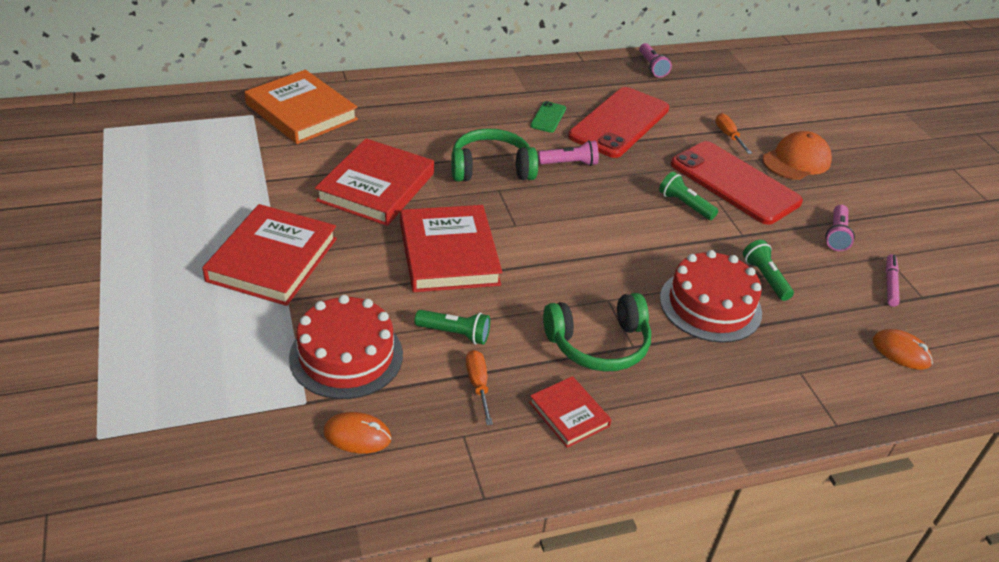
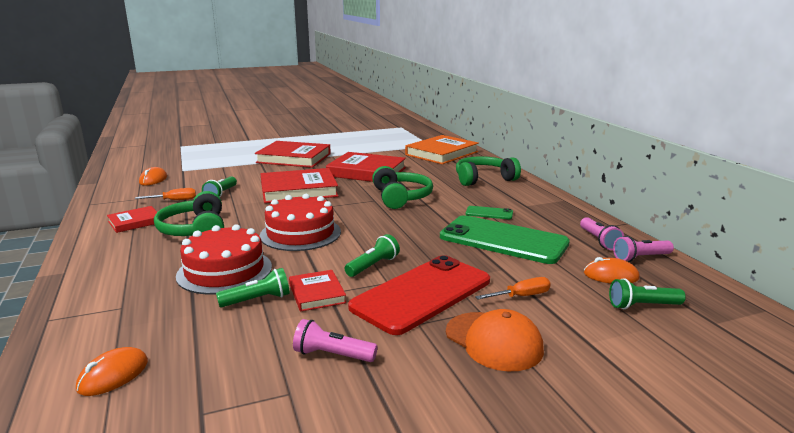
camera: 90 degrees right, 20 degrees down
(346, 356) = (212, 175): red cake -> red cake (300, 233)
(431, 100) = (483, 179): none -> green headphones
(570, 163) = (420, 221): pink flashlight -> pink flashlight (599, 241)
(619, 123) = (503, 240): red phone -> green phone
(686, 89) = (611, 276): none -> orange mouse
(732, 90) = (642, 306): none -> green flashlight
(745, 241) = (317, 293): none -> red book
(890, 284) = (232, 387): pink marker -> none

